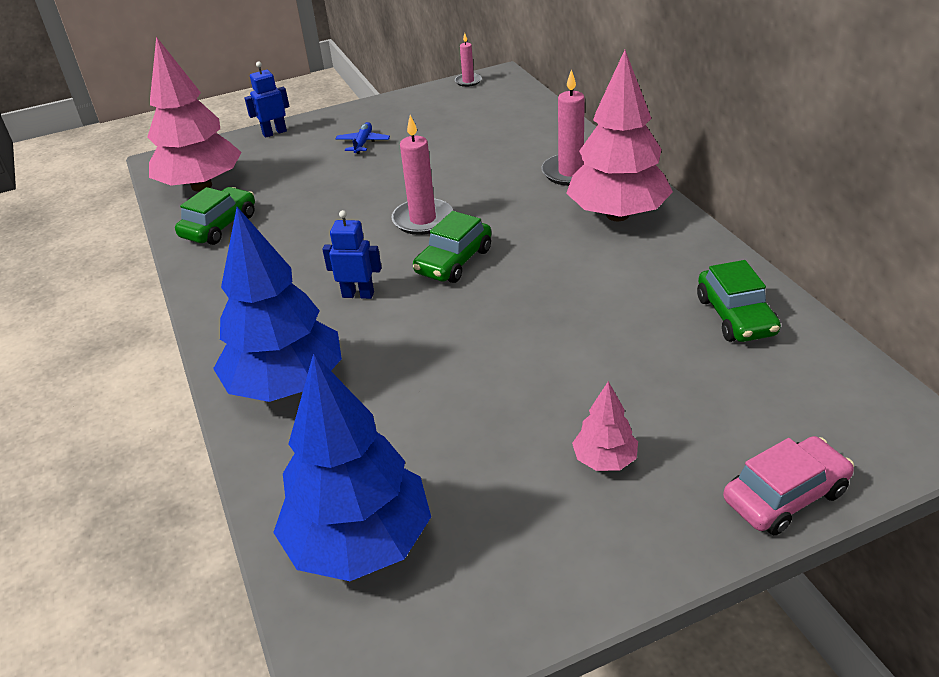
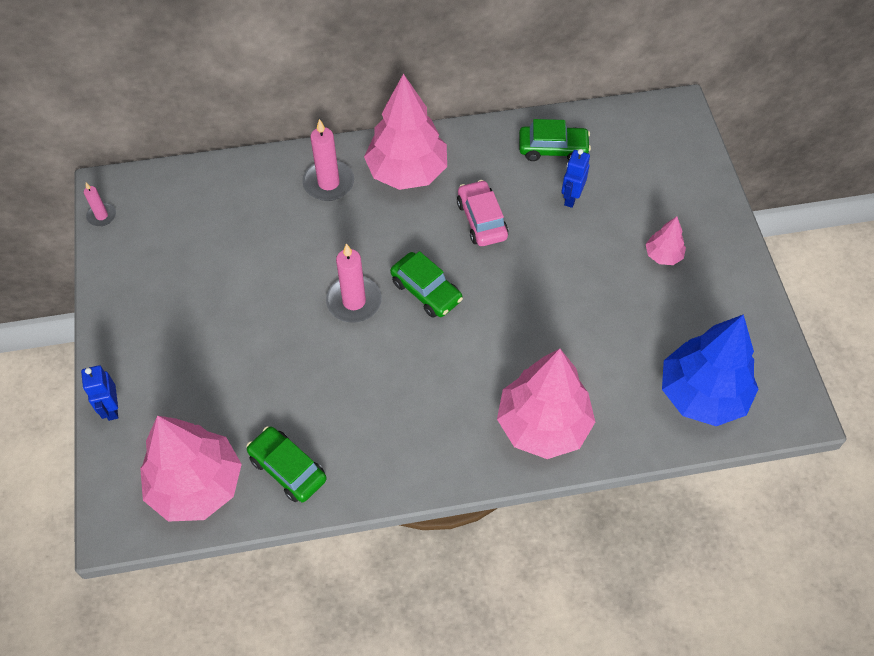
camera: 80 degrees left, 20 degrees up
(287, 385) = (543, 425): blue tree -> pink tree
(358, 294) = (446, 364): blue robot -> blue robot (571, 198)
(363, 143) = (185, 328): blue plane -> none
(785, 496) = (707, 184): pink car -> pink car (481, 220)

